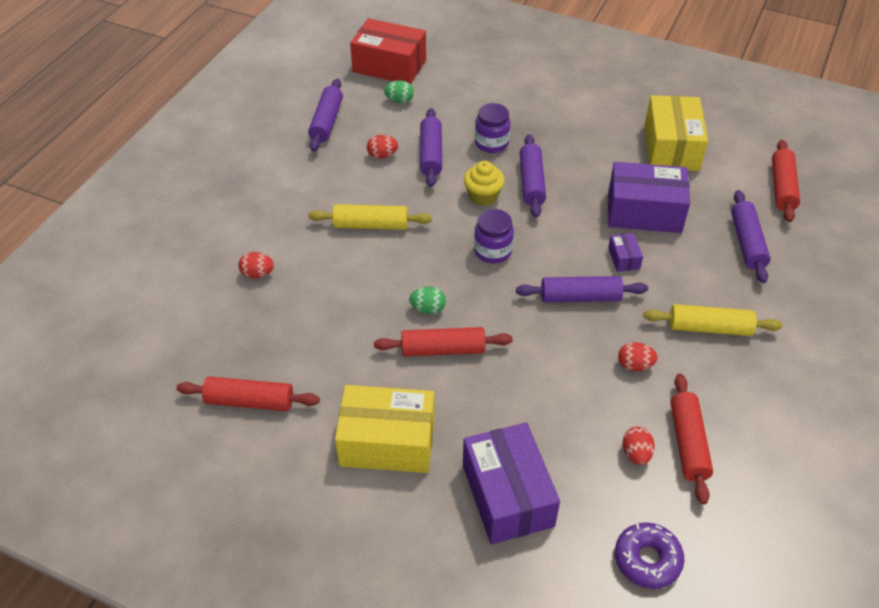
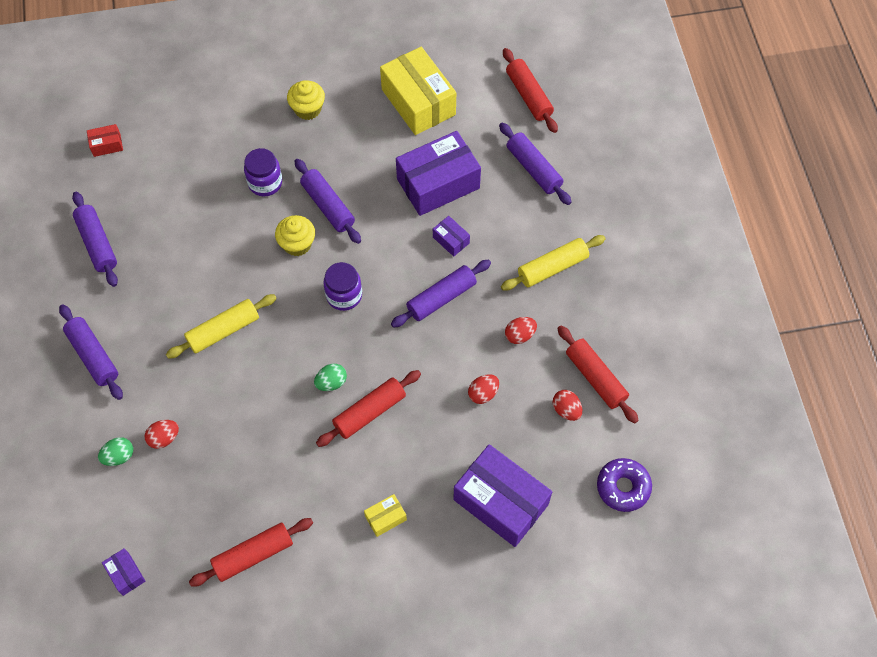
camera: 35 degrees left, 15 degrees up
(140, 353) = (126, 574): none -> purple box
(382, 155) = (178, 252): red egg -> red egg (483, 393)
(387, 442) = (385, 518): yellow box -> yellow box, size x0.44
(389, 66) = (107, 145): red box -> red box, size x0.44
(399, 101) = (147, 181): green egg -> green egg (119, 456)
(431, 154) = (220, 225): purple rolling pin -> purple rolling pin (93, 356)
(568, 111) = (308, 109): none -> yellow cupcake

